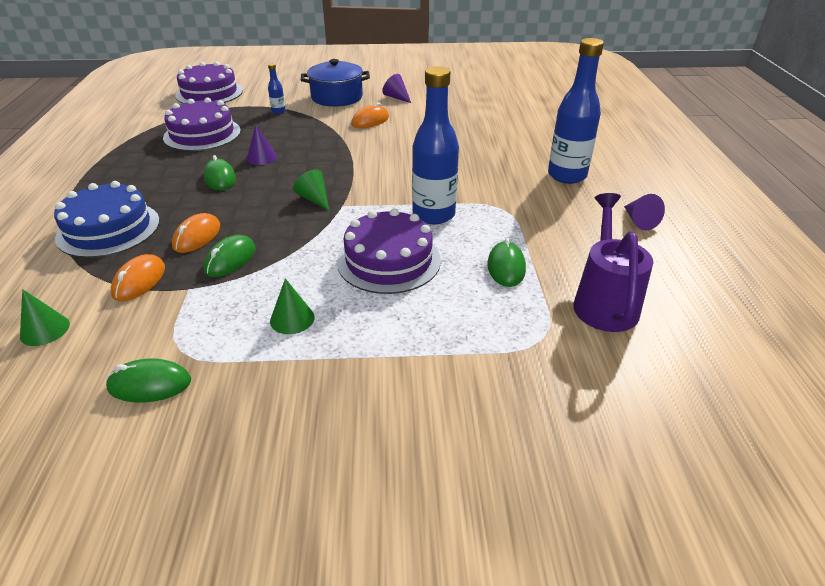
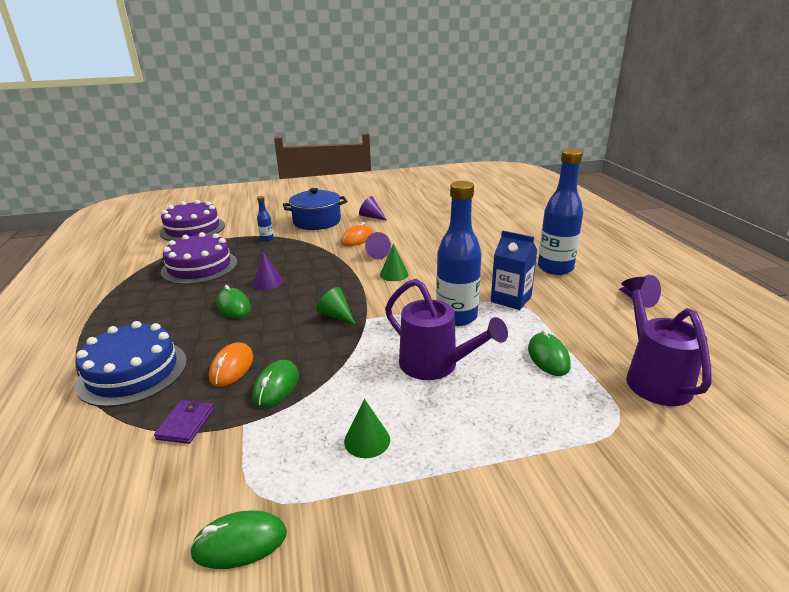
camera: 10 degrees left, 10 degrees down
(45, 330) = (93, 497): green cone -> green cone (394, 274)
(139, 281) = (186, 424): orange mouse -> purple wallet
(382, 139) = (375, 254): none -> purple cone
(388, 260) = (436, 366): purple cake -> purple watering can
(500, 203) = (511, 299): none -> blue carton

